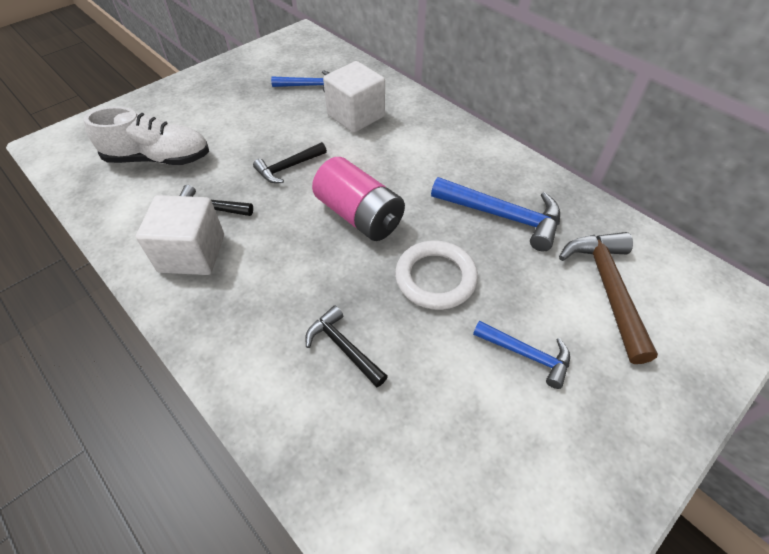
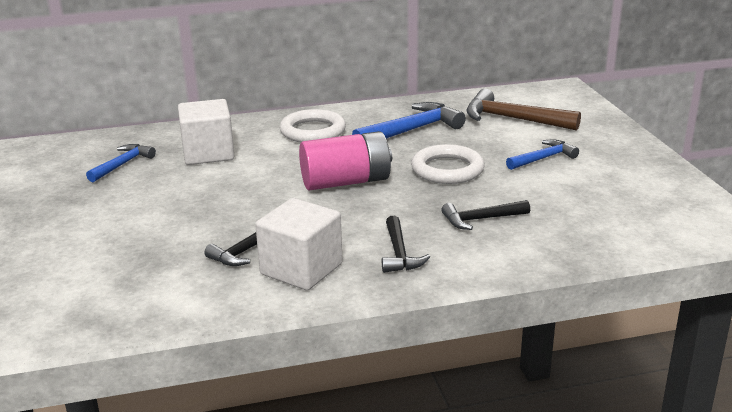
camera: 60 degrees left, 25 degrees down
(158, 159) = (122, 268): white shoe -> none
(288, 167) = (239, 200): black hammer -> black hammer (399, 253)
(443, 153) = (313, 131): none -> white ring

